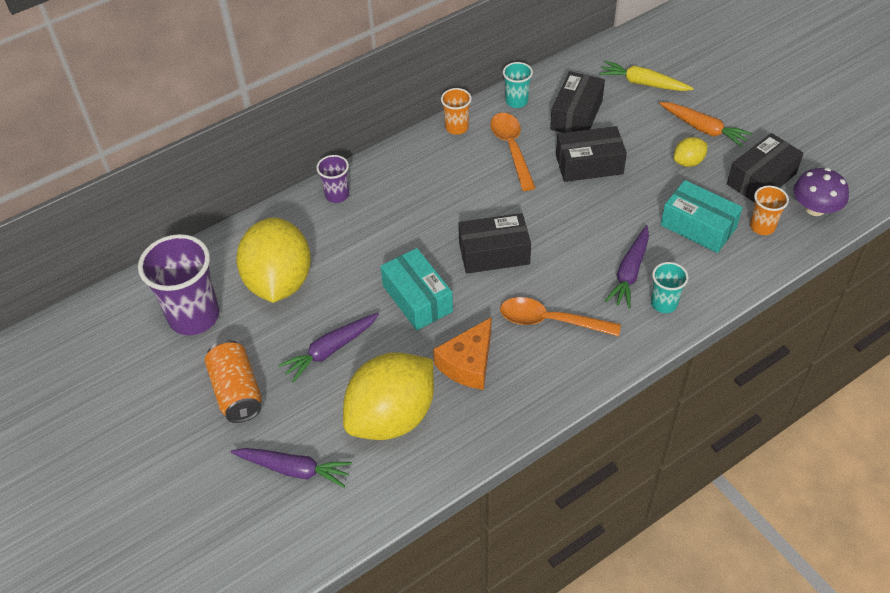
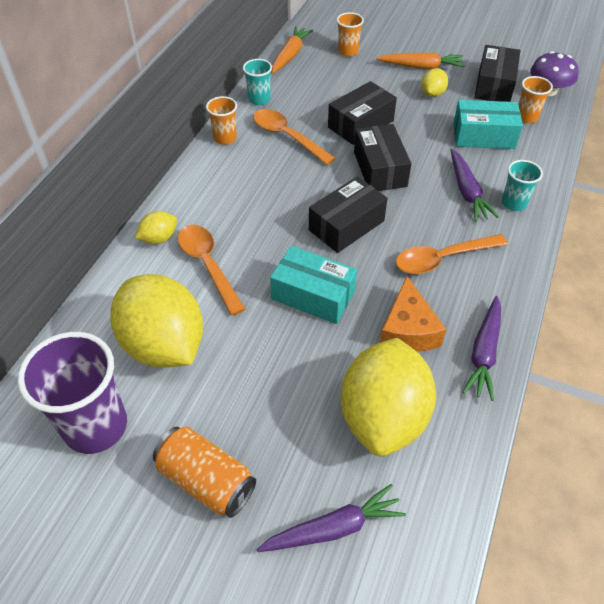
camera: 35 degrees left, 0 degrees up
(330, 350) = (271, 385): purple carrot -> purple carrot (484, 353)
(337, 195) = (159, 238): purple cup -> yellow lemon
(357, 235) = (208, 265): none -> orange spoon
(576, 115) = (317, 92): black box -> black box (380, 169)
(583, 66) = (290, 55): none -> orange carrot
(643, 83) = (348, 51): yellow carrot -> orange cup

